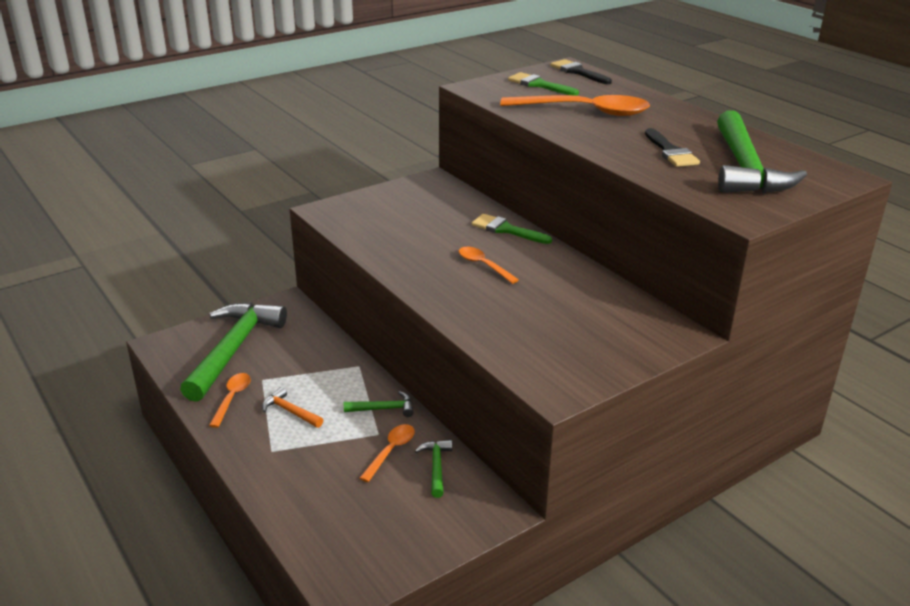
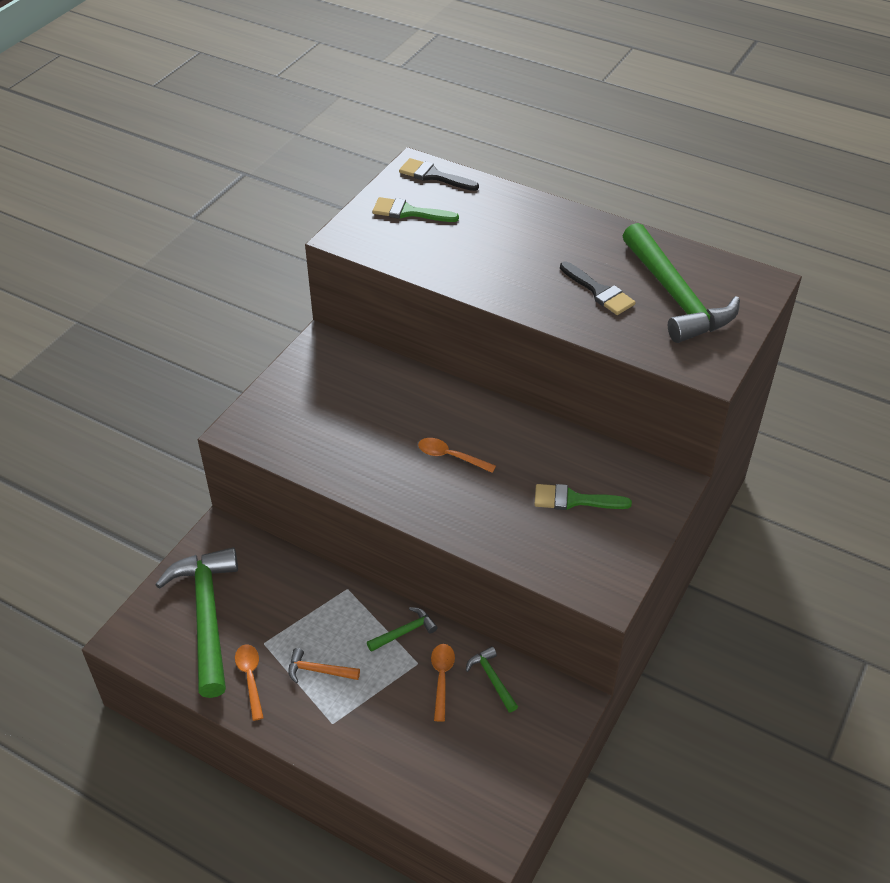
camera: 25 degrees left, 15 degrees up
(506, 230) = (441, 397): green brush -> green brush (574, 500)
(584, 111) = (482, 248): orange spoon -> none

